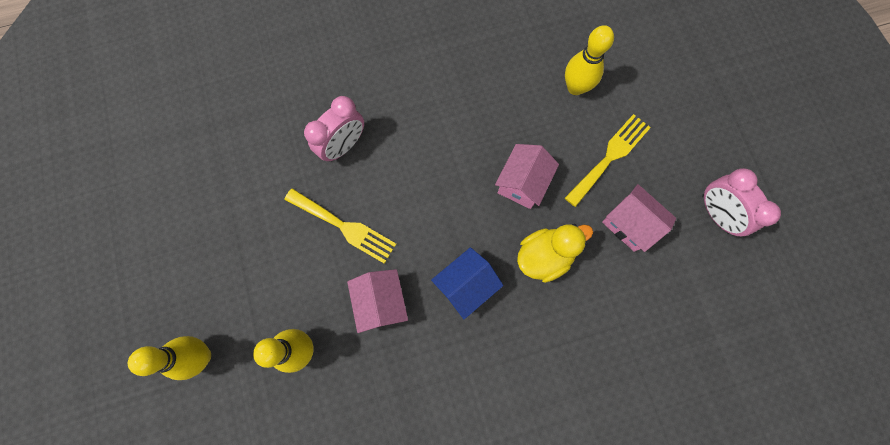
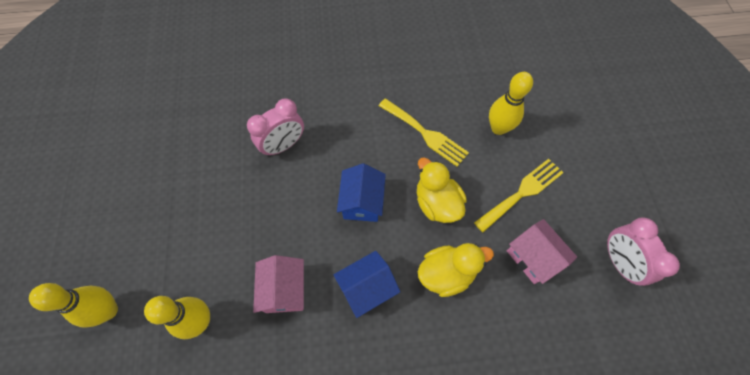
camera: 10 degrees right, 10 degrees down
(344, 227) = (267, 215): yellow fork -> yellow fork (425, 134)
(443, 195) = (362, 202): none -> blue house
(522, 183) = (437, 203): pink house -> yellow duck

